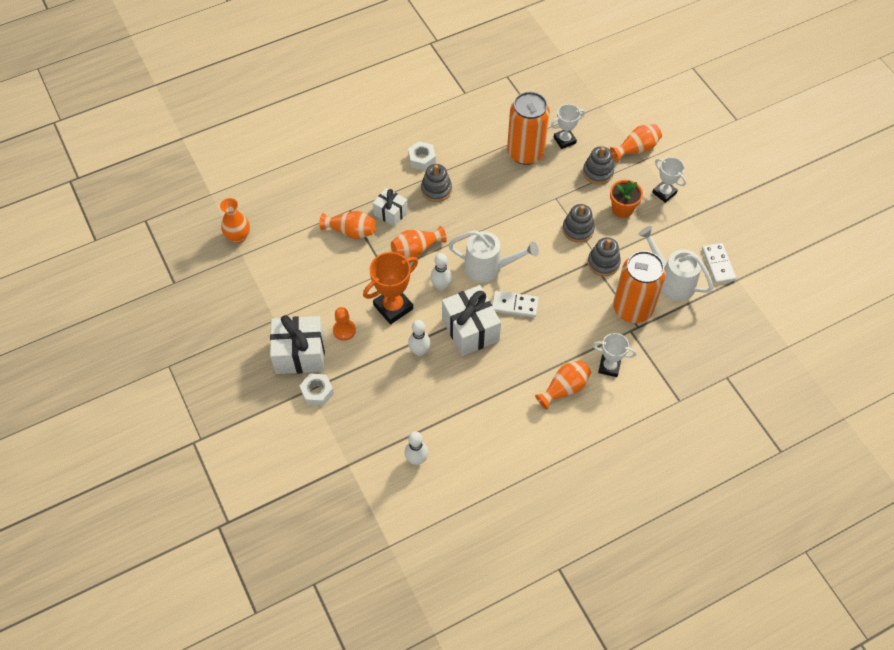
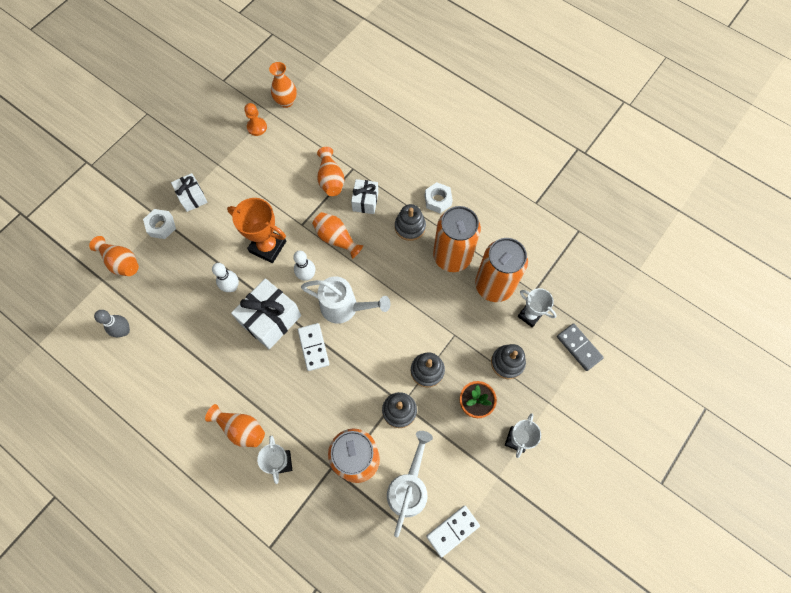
camera: 65 degrees right, 10 degrees up
(300, 354) = (192, 197): white gift -> white gift, size x0.58
(344, 330) = (228, 219): orange pawn -> orange pawn (257, 127)
(416, 459) = (124, 331): white bowling pin -> grey bowling pin
(482, 171) = (452, 256): none -> orange can
(488, 268) = (344, 307): white watering can -> white watering can turned 60 degrees counterclockwise
(608, 121) = (579, 347): none -> grey domino
(636, 149) = (558, 389): orange vase -> orange vase (121, 262)

